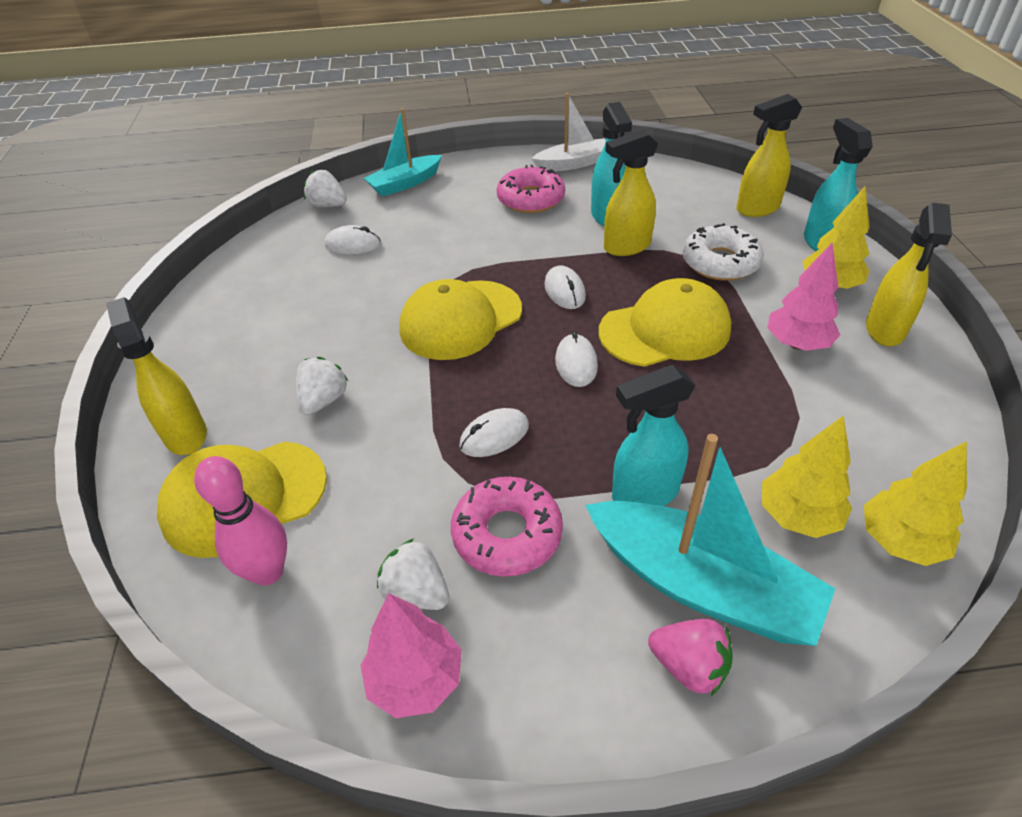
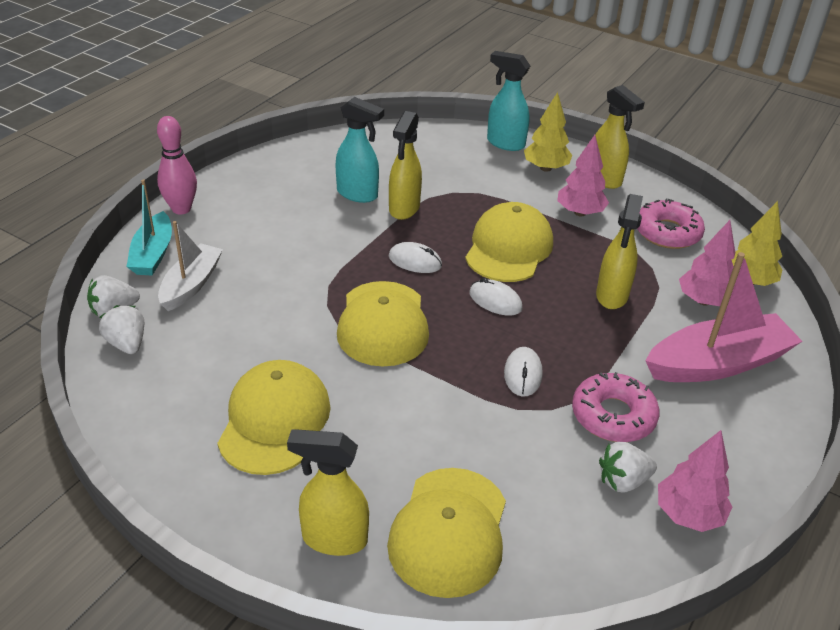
camera: 55 degrees left, 5 degrees down
(267, 572) = (538, 549): pink bowling pin -> pink bowling pin (181, 209)
(287, 332) = (274, 420): none -> yellow cap
(323, 401) = (388, 439): white strawberry -> white strawberry (127, 344)
(353, 244) = (201, 326): white mouse -> none
(530, 199) = (282, 210): pink donut -> pink donut (667, 232)
(573, 164) = (267, 166): white boat -> white boat (191, 284)
(644, 494) = (635, 343): turquoise spray bottle -> none
(689, 666) = (763, 400): pink strawberry -> none
(701, 585) = (718, 363): turquoise boat -> pink boat
(720, 262) = (472, 187): white donut -> none
(757, 209) = (439, 139): yellow spray bottle -> yellow spray bottle (612, 296)
(797, 516) = (703, 301): yellow tree -> pink tree

